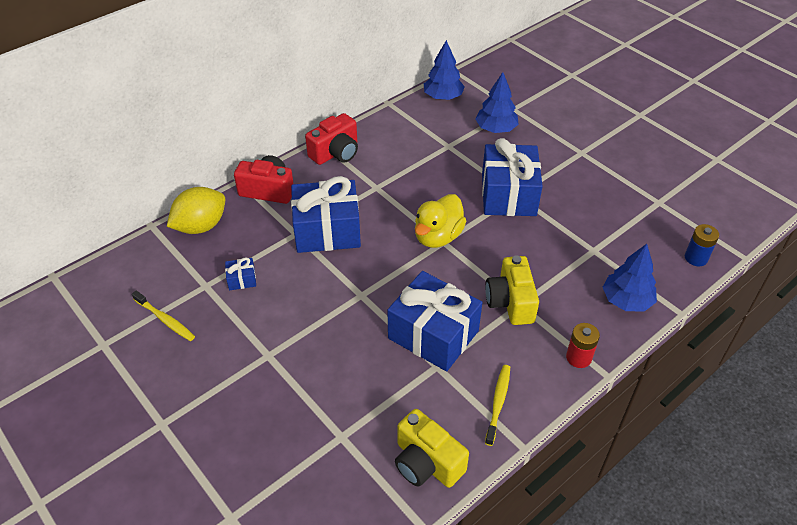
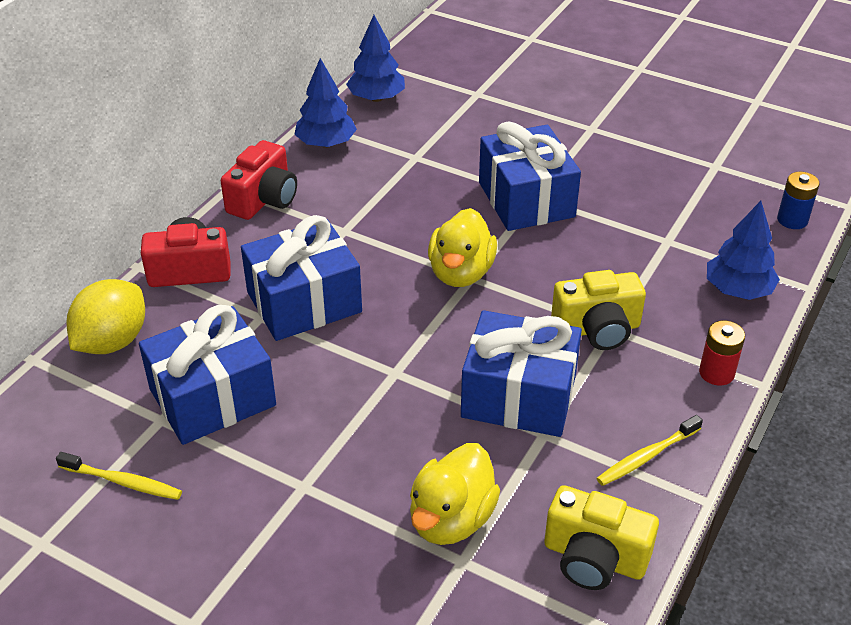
camera: 20 degrees left, 5 degrees down
(242, 279) = (212, 397): blue gift -> blue gift, size x2.46
(348, 406) = (451, 519): none -> yellow duck
(496, 129) = (467, 123): blue tree -> blue tree (326, 143)
(498, 403) = (646, 456): yellow toothbrush -> yellow toothbrush turned 120 degrees counterclockwise
(510, 302) = (597, 329): yellow camera -> yellow camera turned 75 degrees counterclockwise

